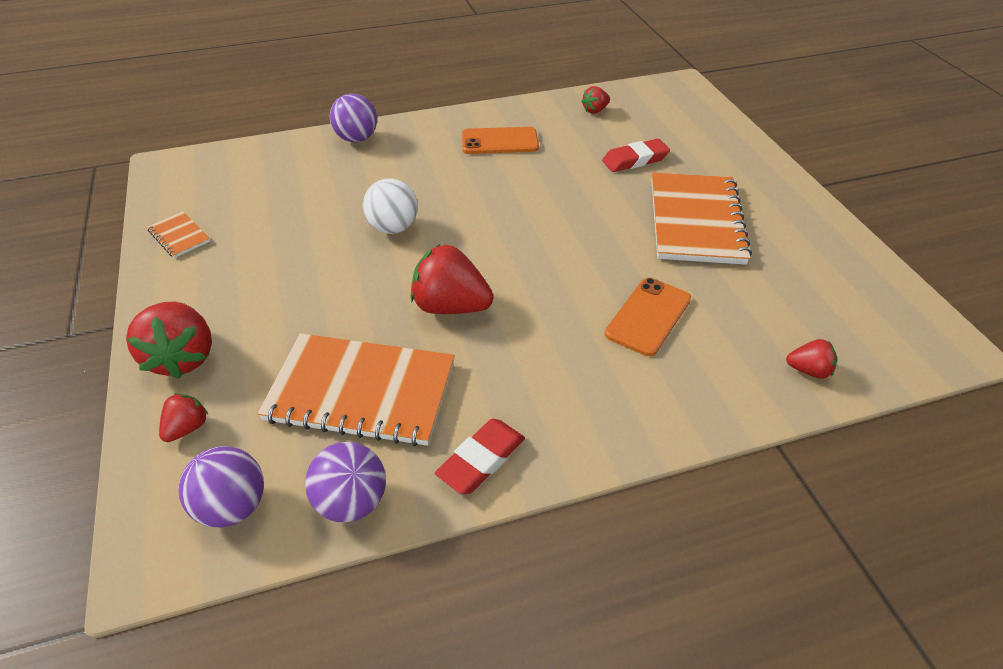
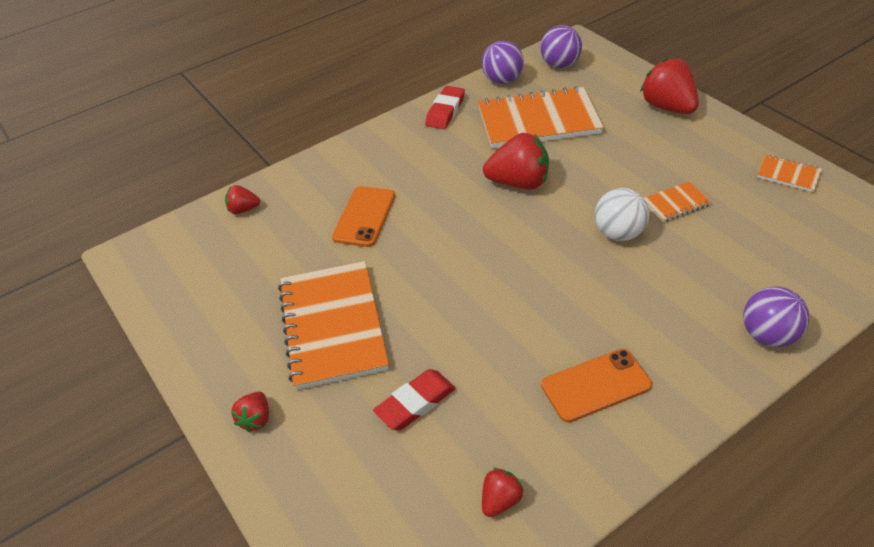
camera: 165 degrees right, 0 degrees up
(187, 428) = (620, 82): red strawberry -> red strawberry (256, 419)
(313, 239) = (676, 203): none -> orange notebook

